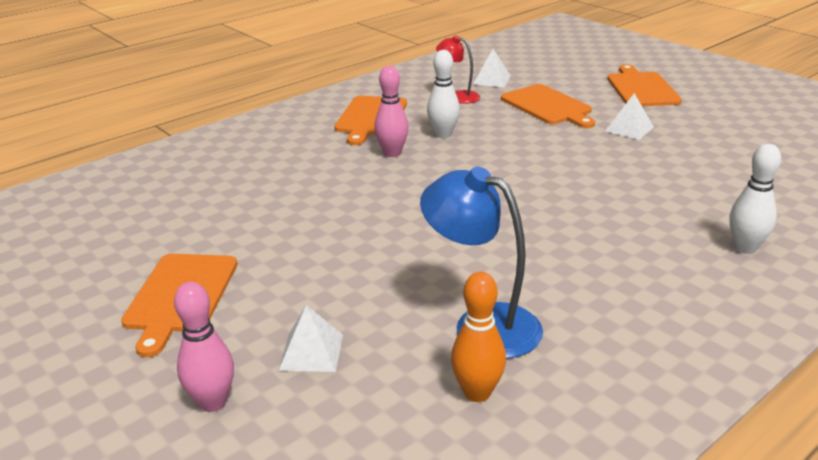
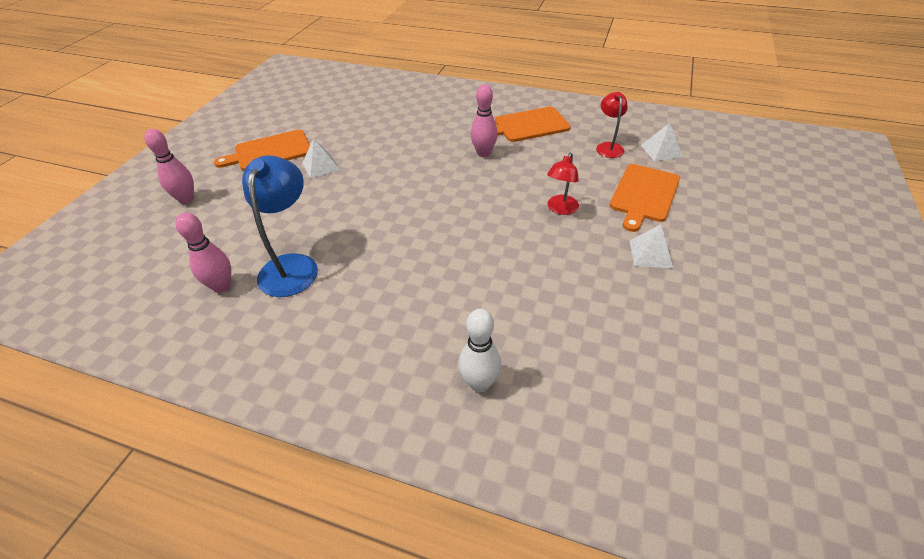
camera: 60 degrees right, 15 degrees up
(311, 352) = (238, 212): white pyramid -> white pyramid (321, 166)
(443, 134) = (534, 163): white bowling pin -> none
(477, 393) = (222, 286): orange bowling pin -> pink bowling pin
(532, 145) = (560, 209): none -> red lamp
(641, 88) = (756, 238): orange cutting board -> none

